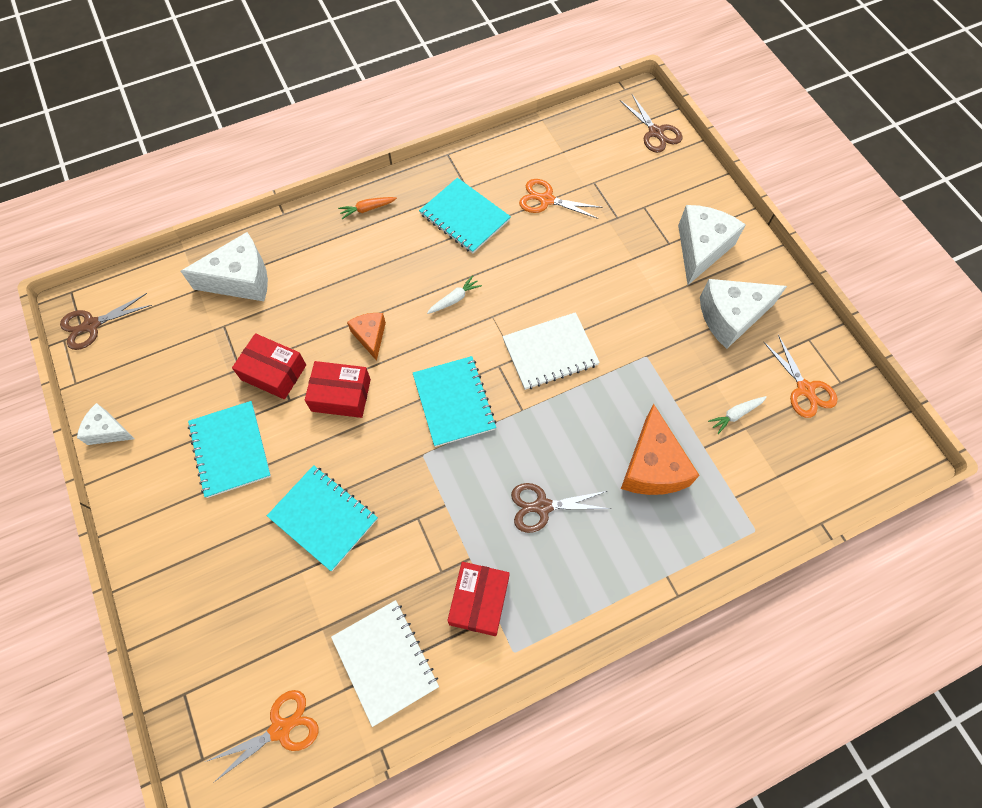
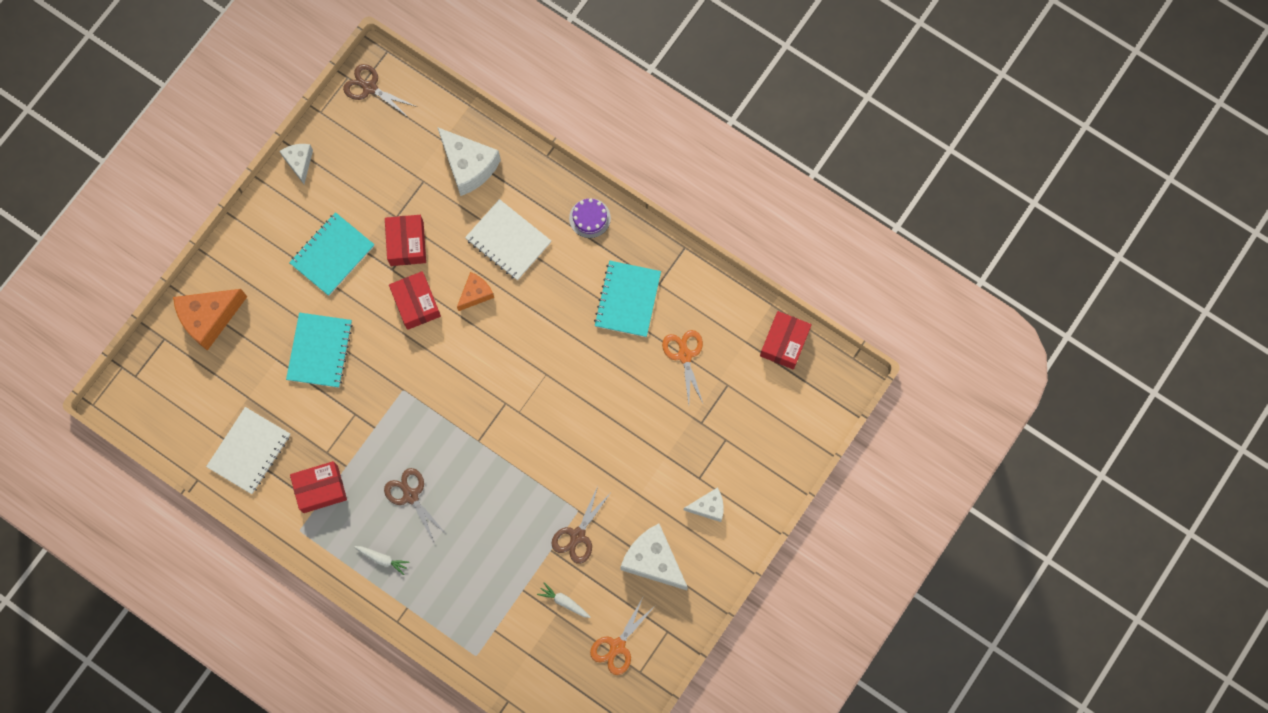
camera: 60 degrees right, 10 degrees up
(280, 729) = (176, 411): orange scissors -> none
(367, 209) = (589, 218): orange carrot -> purple cake
(454, 299) = (545, 337): white carrot -> white carrot (382, 559)
(454, 402) = (457, 388): turquoise notebook -> none
(550, 352) = (539, 435): white notebook -> white notebook (508, 241)
(581, 126) = (784, 343): none -> red box
(652, 466) = (485, 559): orange cheese -> orange cheese (209, 318)
(655, 132) = (816, 410): brown scissors -> brown scissors (577, 535)
(701, 249) = (708, 507): white cheese -> white cheese, size x0.57

